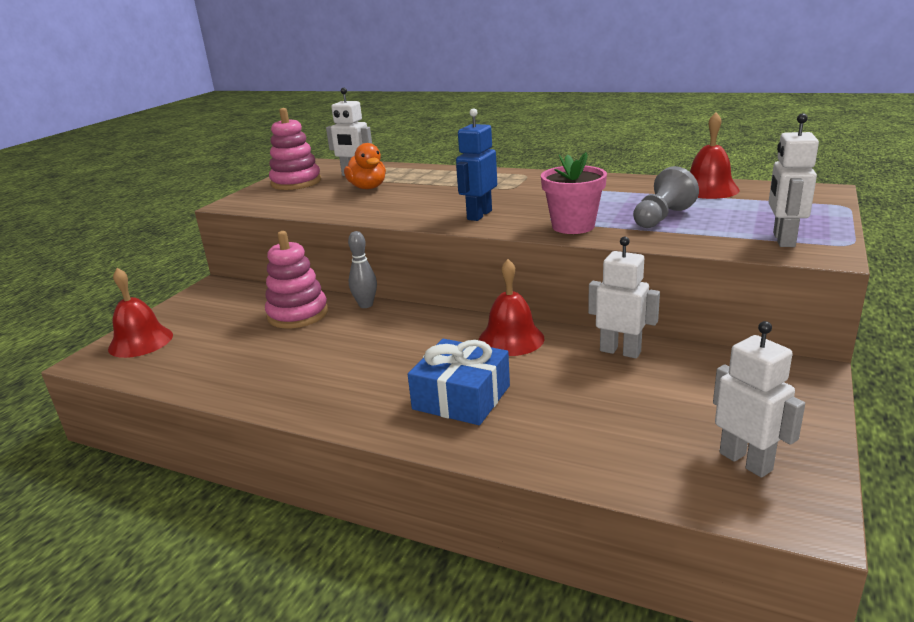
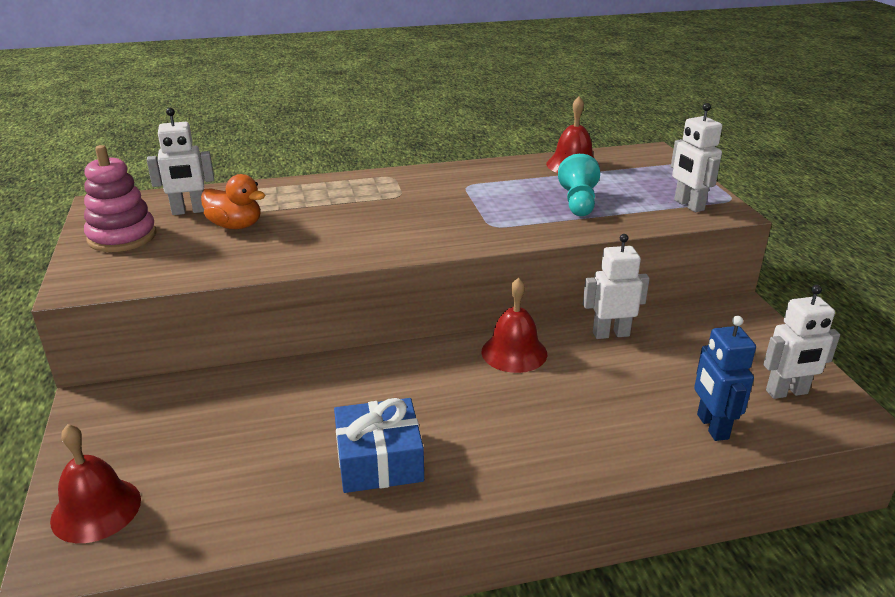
camera: 40 degrees left, 5 degrees up
(298, 314) = (262, 400): pink stacking toy -> none
(366, 305) = (326, 364): grey bowling pin -> none
(461, 397) = (546, 424): blue gift -> blue gift (379, 460)
(479, 215) = (417, 235): blue robot -> blue robot (712, 427)
(573, 226) = (521, 228): pink flower pot -> none
(662, 217) = (578, 202): grey pawn -> turquoise pawn
(746, 461) = (787, 392): white robot -> white robot turned 150 degrees clockwise

